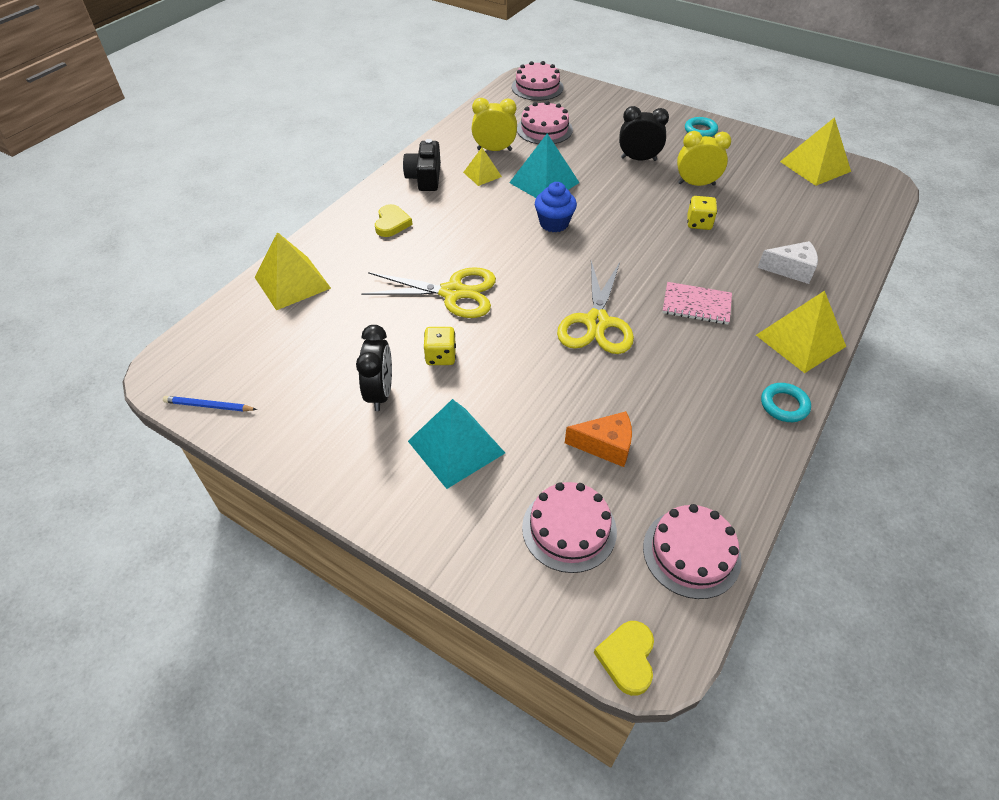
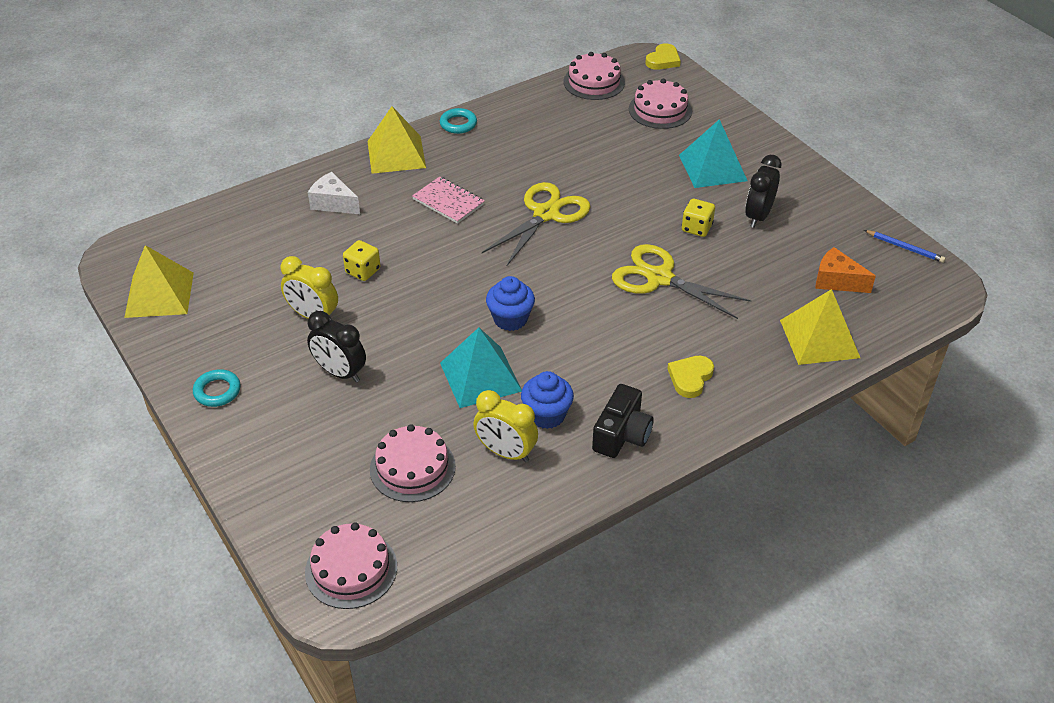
camera: 155 degrees left, 5 degrees down
(482, 174) = (546, 415): yellow pyramid -> blue cupcake
(605, 445) = (605, 139): orange cheese -> orange cheese (836, 281)

